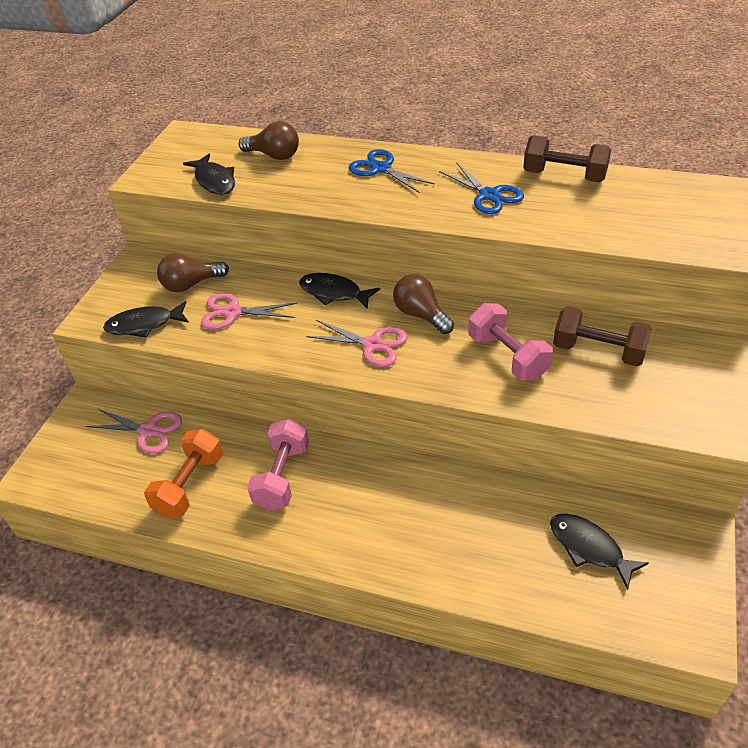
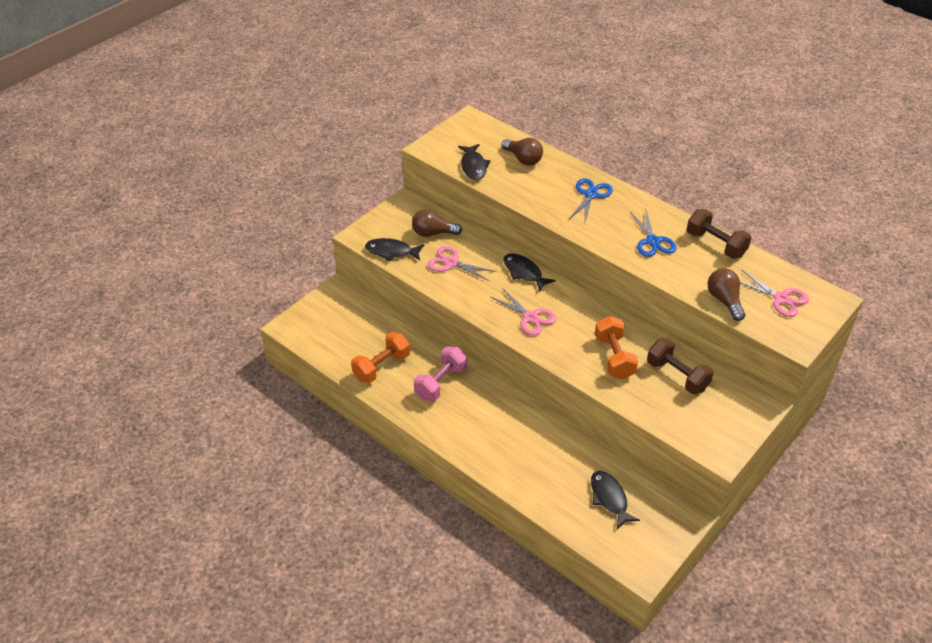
camera: 20 degrees right, 0 degrees up
(148, 431) = (370, 322): pink scissors -> pink scissors (781, 298)
(381, 168) = (590, 195): blue scissors -> blue scissors turned 45 degrees clockwise
(421, 315) = (574, 309): brown light bulb -> brown light bulb (724, 301)
(507, 356) = (614, 357): pink dumbbell -> orange dumbbell

